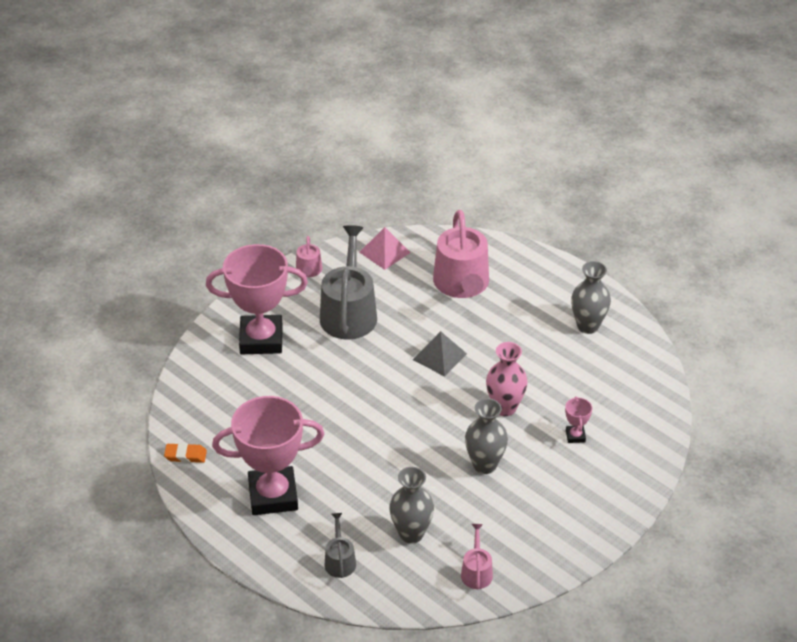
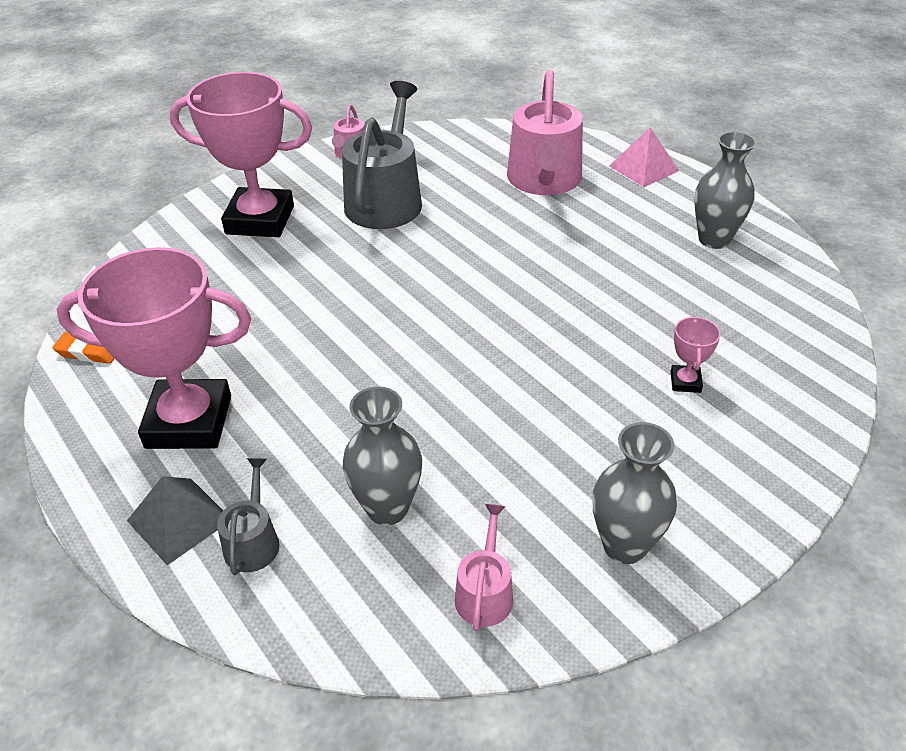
camera: 10 degrees right, 0 degrees up
(384, 252) = (452, 141): pink pyramid -> pink pyramid (643, 168)
(439, 356) = (495, 259): grey pyramid -> grey pyramid (179, 520)
(484, 465) = (533, 410): grey vase -> grey vase (624, 545)
(504, 408) = (578, 332): pink vase -> none

